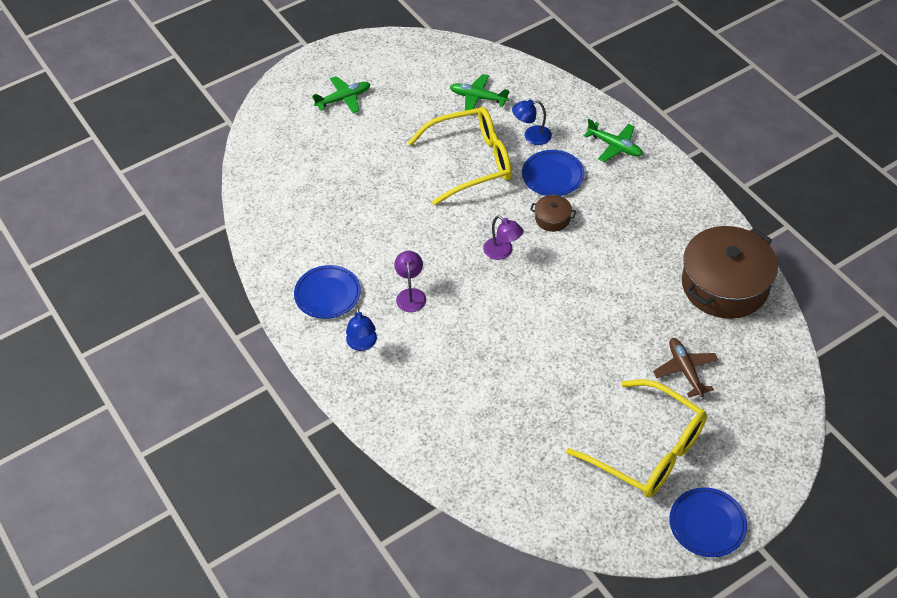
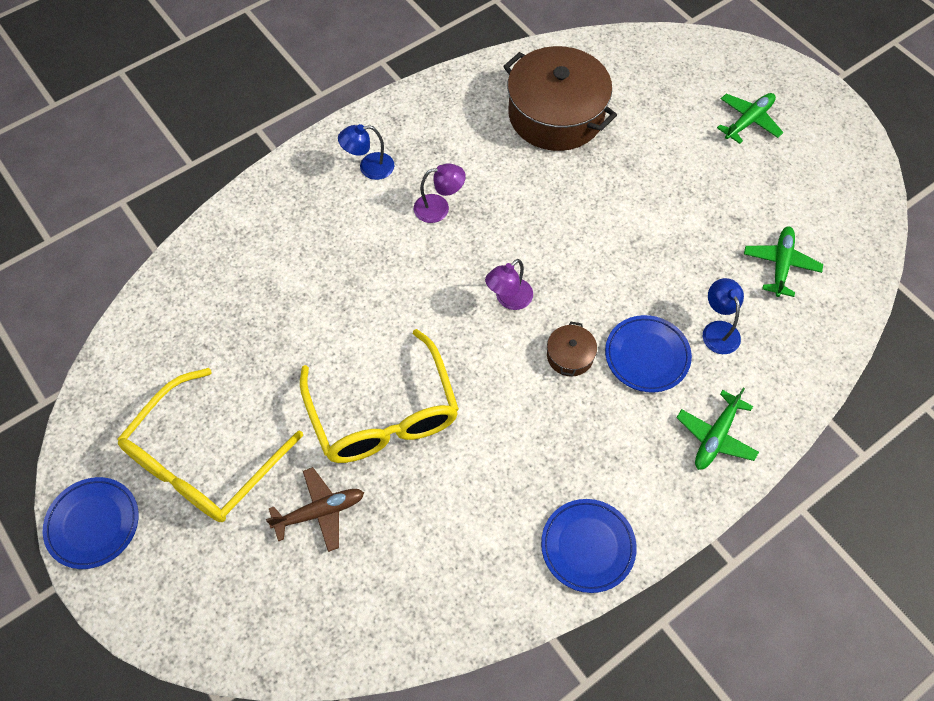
camera: 85 degrees right, 10 degrees up
(327, 294) = (438, 131): blue plate -> blue plate (587, 547)
(344, 99) = (748, 121): green plane -> green plane turned 105 degrees counterclockwise
(471, 162) = (659, 261): yellow glasses -> yellow glasses (383, 414)
(725, 285) = (464, 575): brown pot -> brown pot (556, 114)

